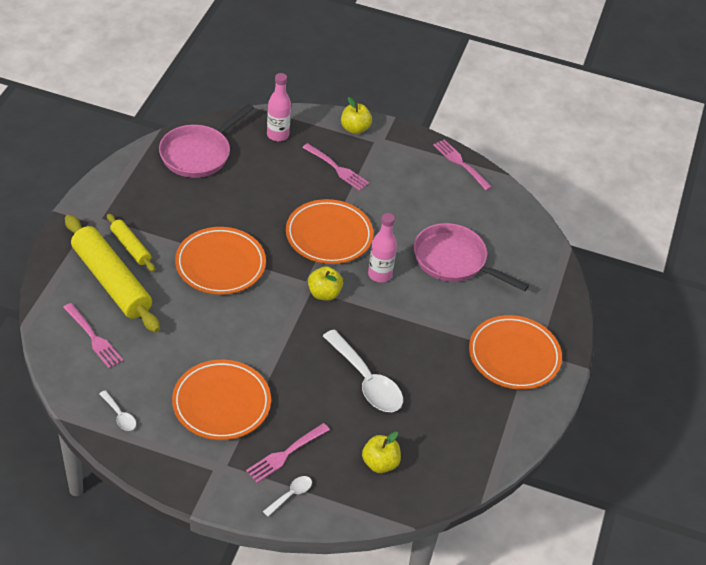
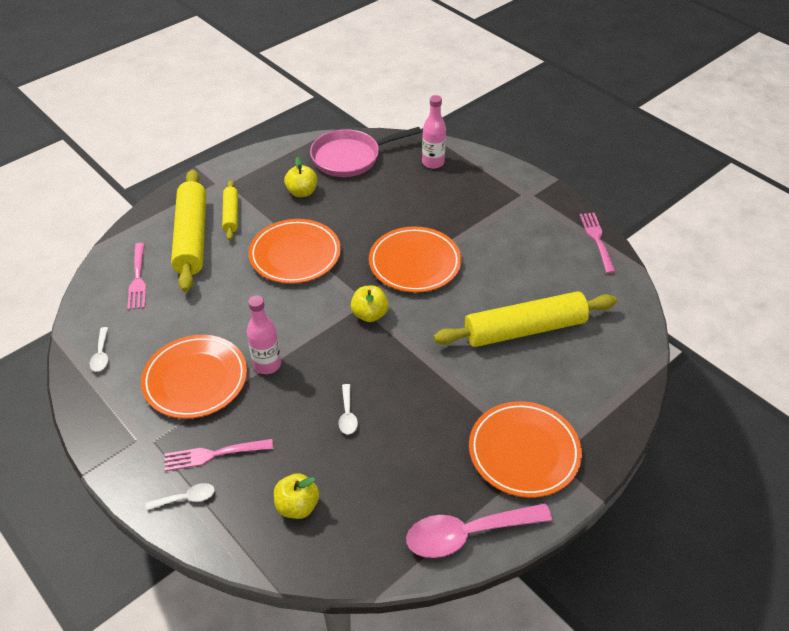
camera: 35 degrees right, 0 degrees up
(336, 168) = (467, 207): pink fork -> none
(355, 128) = (510, 178): yellow apple -> yellow apple (302, 192)
(366, 381) = (347, 415): white spoon -> white spoon, size x0.47
(380, 274) = (438, 316): pink bottle -> pink bottle (267, 364)
(454, 261) = (524, 329): pink pan -> yellow rolling pin
(513, 430) = (467, 534): none -> pink spoon

